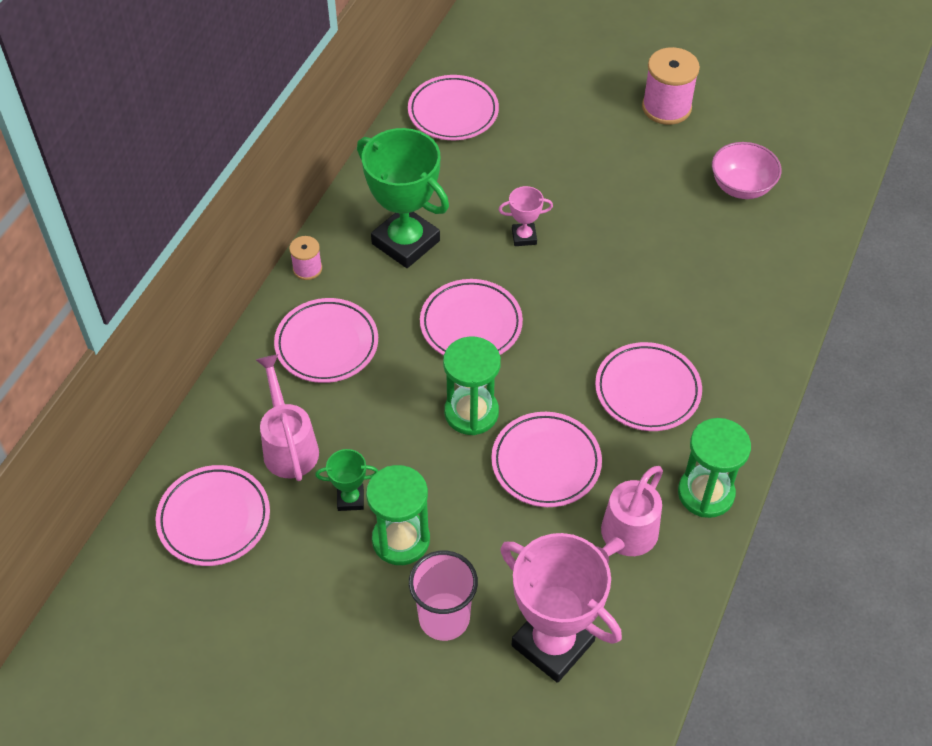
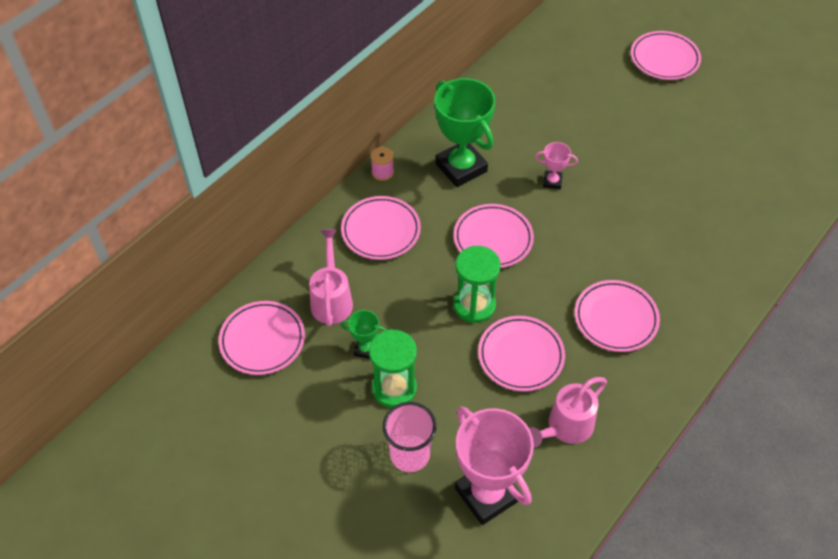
camera: 15 degrees right, 0 degrees up
(453, 112) = (524, 77): pink plate -> pink plate (664, 59)
(666, 107) = (692, 105): pink spool -> none
(706, 493) = (639, 408): green hourglass -> none
(741, 187) = (735, 177): pink bowl -> none

